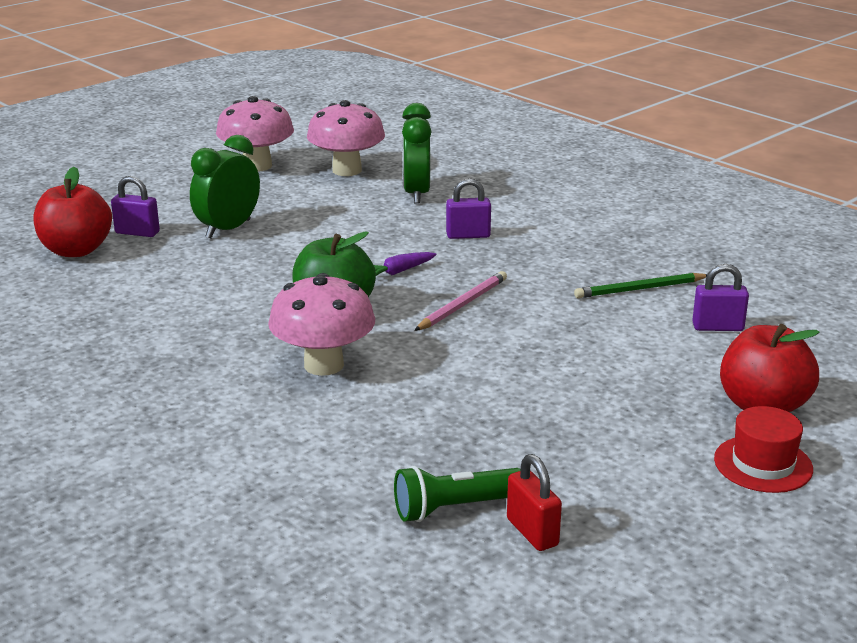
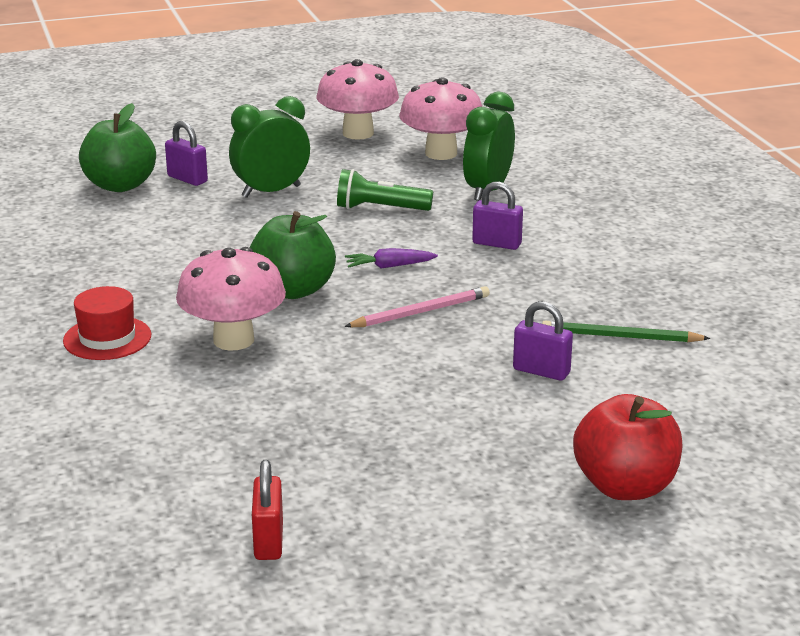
camera: 25 degrees right, 0 degrees up
(76, 250) = (120, 185): red apple -> green apple
(455, 508) = (221, 500): green flashlight -> green flashlight (380, 209)
(717, 327) = (664, 395): purple padlock -> purple padlock (541, 371)
(763, 464) = (562, 542): red hat -> red hat (107, 338)

